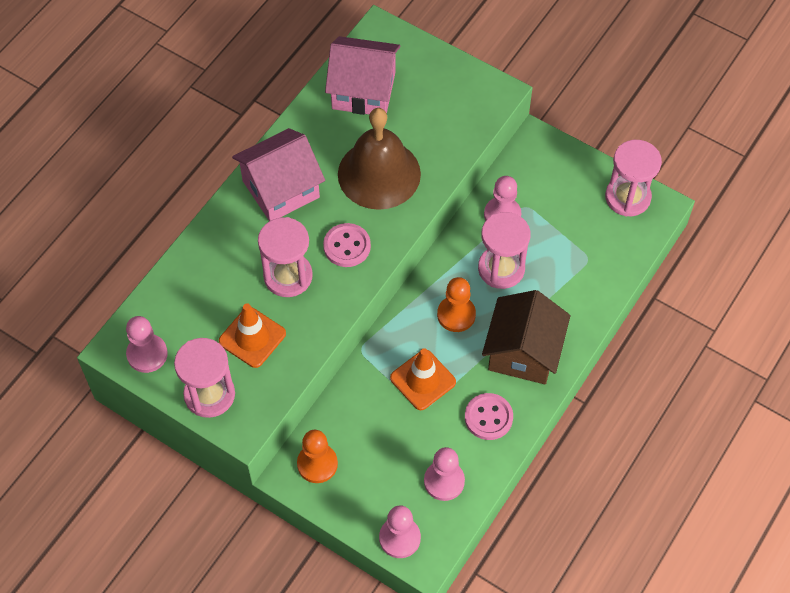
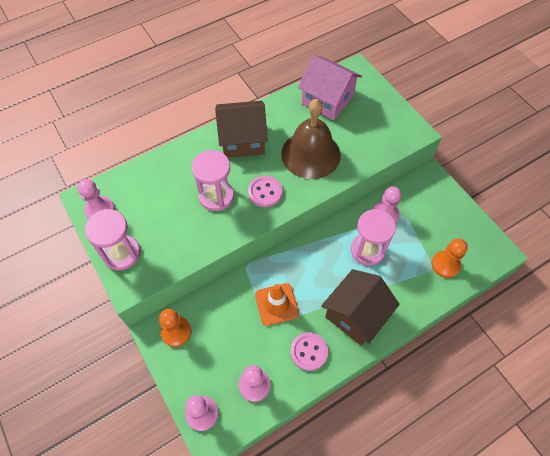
camera: 25 degrees right, 0 degrees up
(252, 337) = (171, 227): orange traffic cone -> none
(281, 189) = (242, 140): pink house -> brown house
(456, 315) = (321, 269): orange pawn -> orange pawn (445, 264)
(627, 197) = (479, 237): pink hourglass -> none

